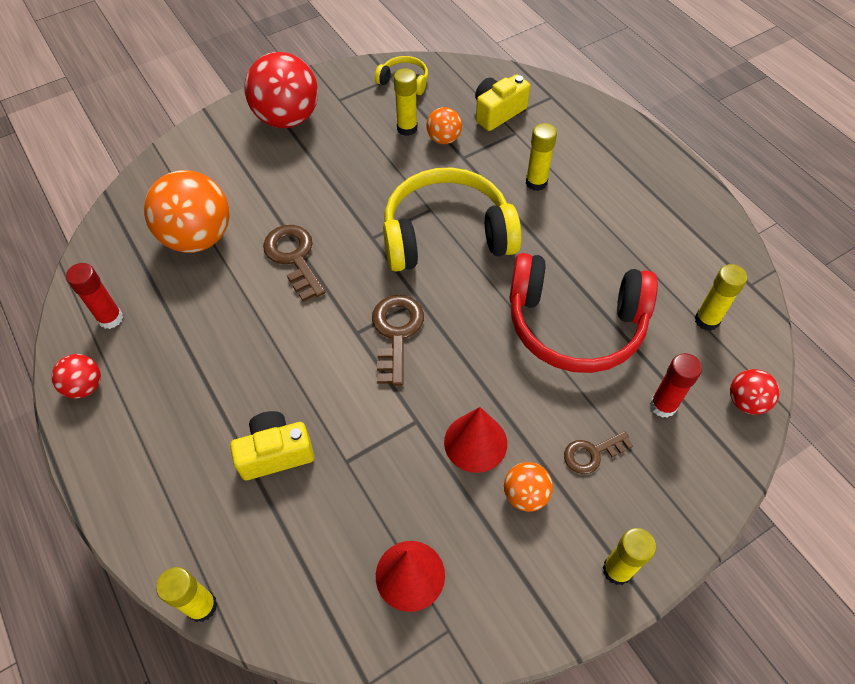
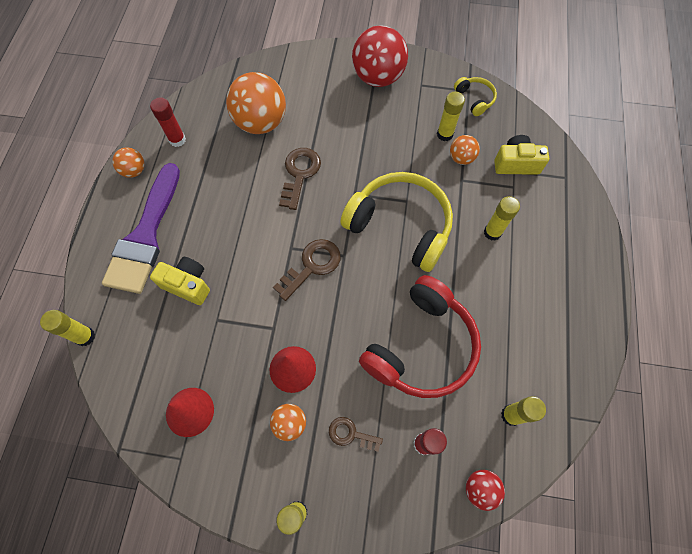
camera: 40 degrees right, 10 degrees up
(85, 386) = (134, 170): red ball -> orange ball
(171, 442) = (145, 235): none -> purple brush
(575, 324) = (421, 346): red headphones -> red headphones turned 105 degrees counterclockwise

